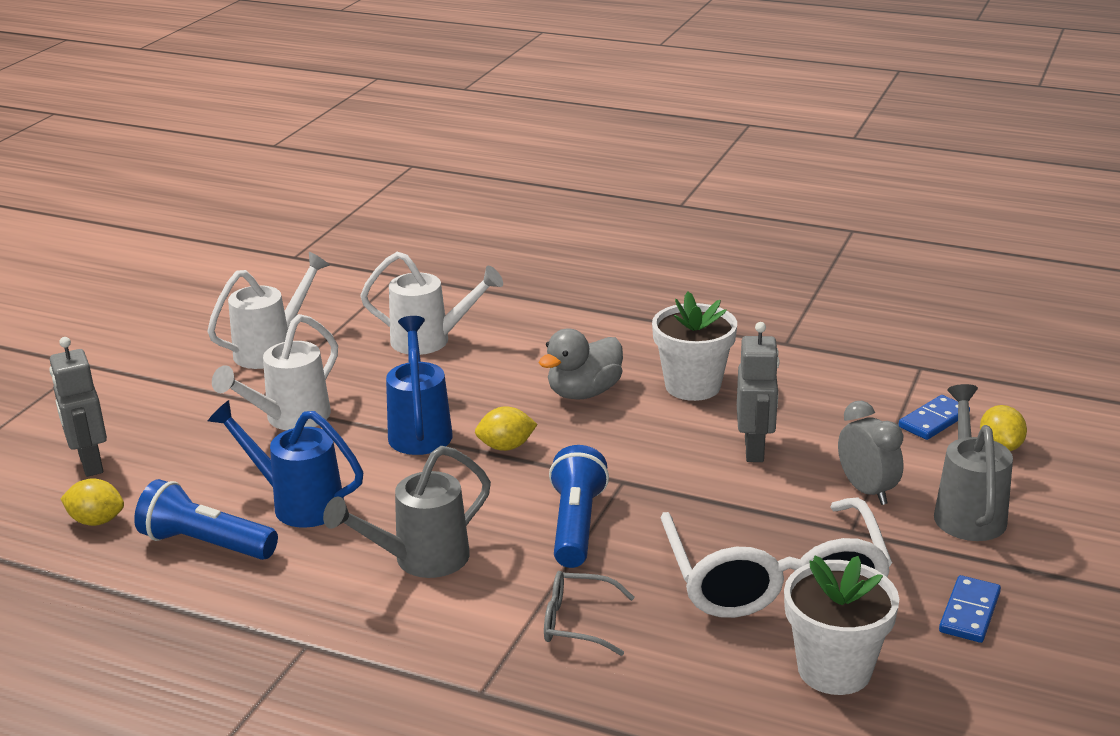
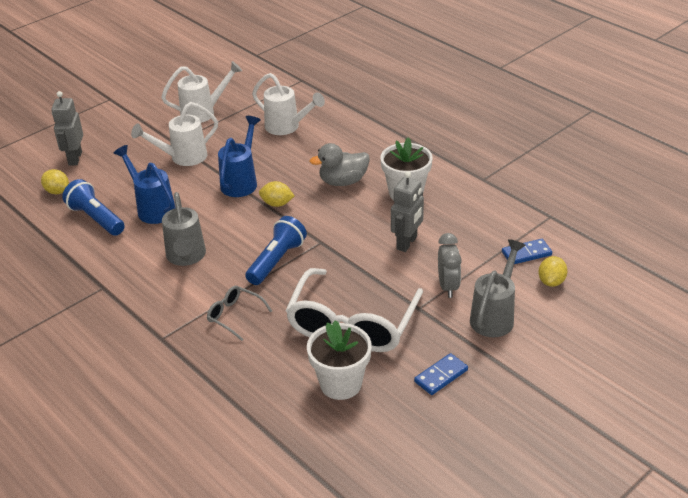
camera: 25 degrees right, 10 degrees up
(419, 560) = (186, 258): grey watering can -> grey watering can turned 90 degrees counterclockwise

